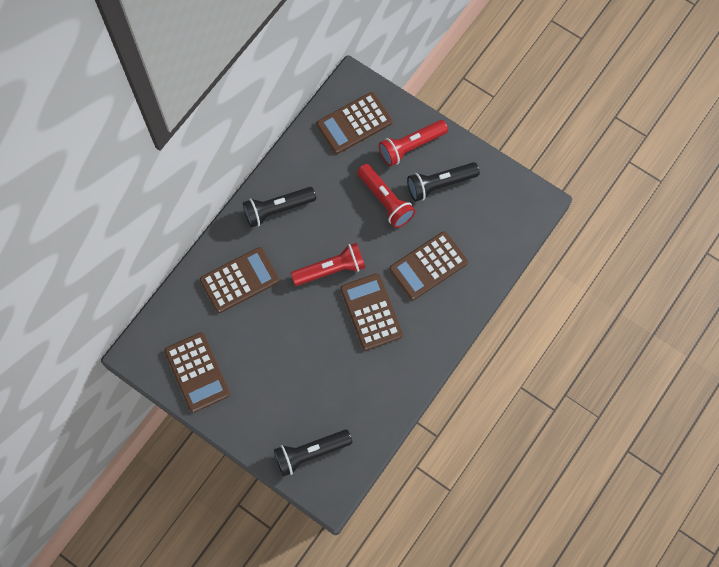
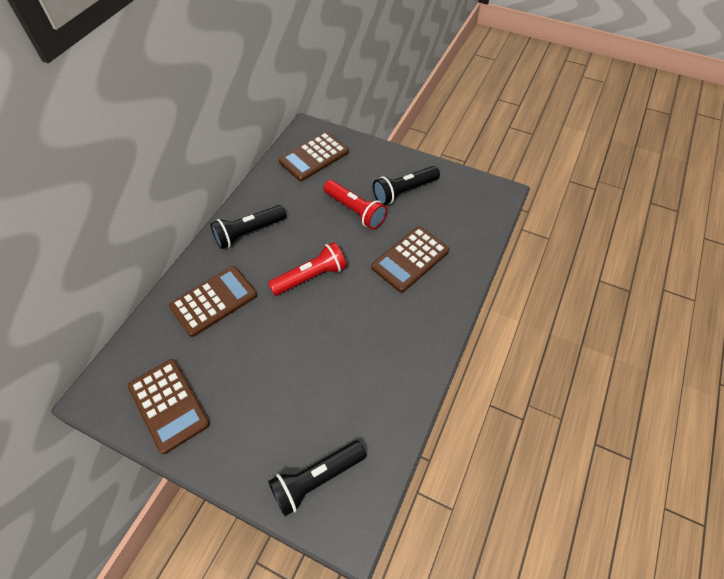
camera: 10 degrees left, 15 degrees down
(371, 312) = (360, 310): brown calculator -> none
(411, 146) = (370, 167): red flashlight -> none

